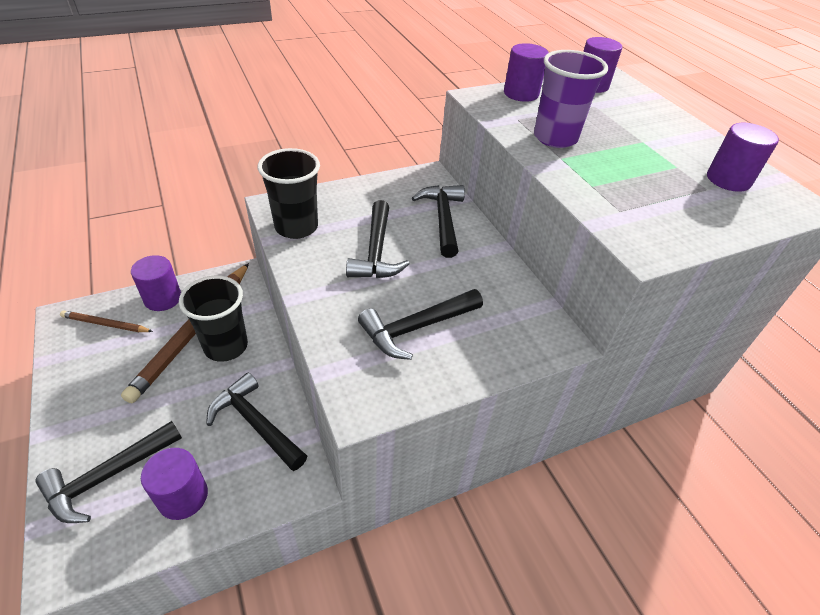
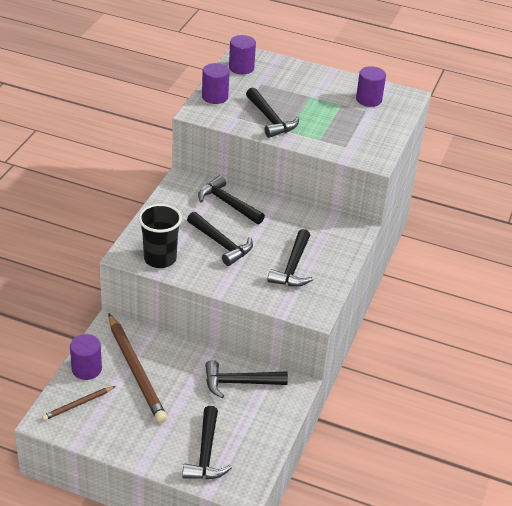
camera: 45 degrees left, 5 degrees down
(183, 496) = (253, 432): purple cylinder -> none
(226, 346) = (167, 364): black cup -> none
(555, 138) = (270, 119): purple cup -> black hammer

